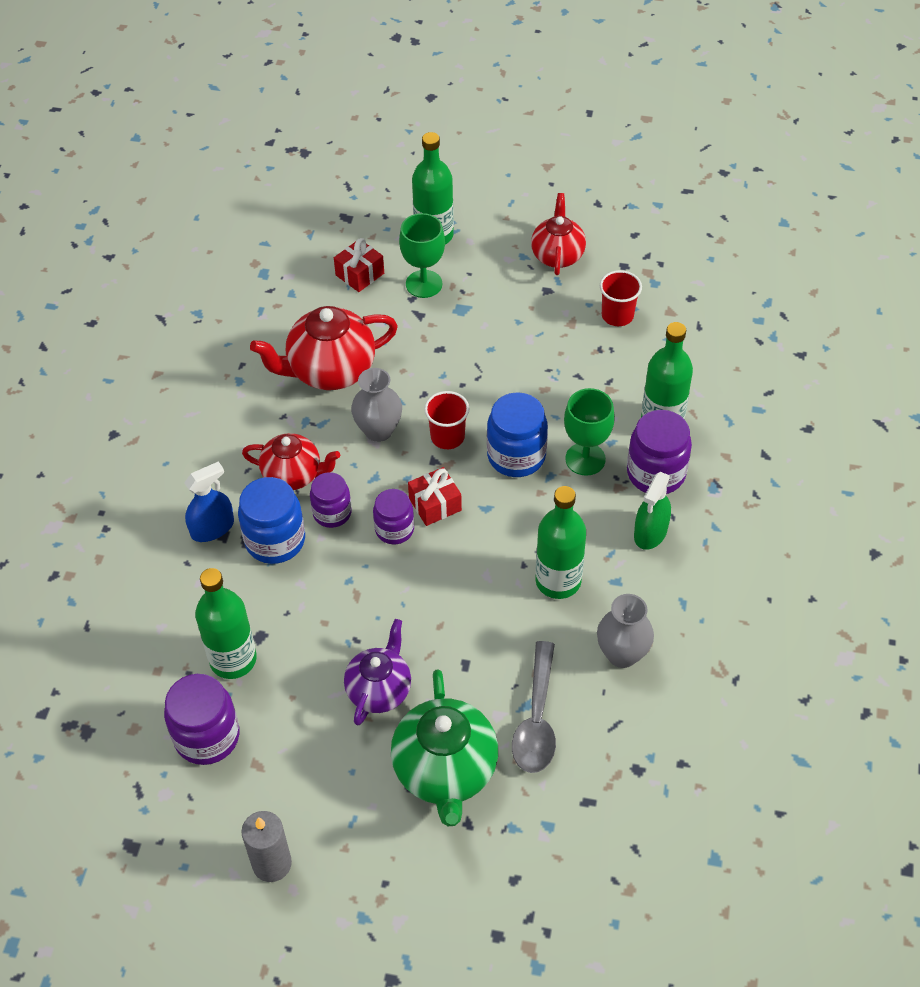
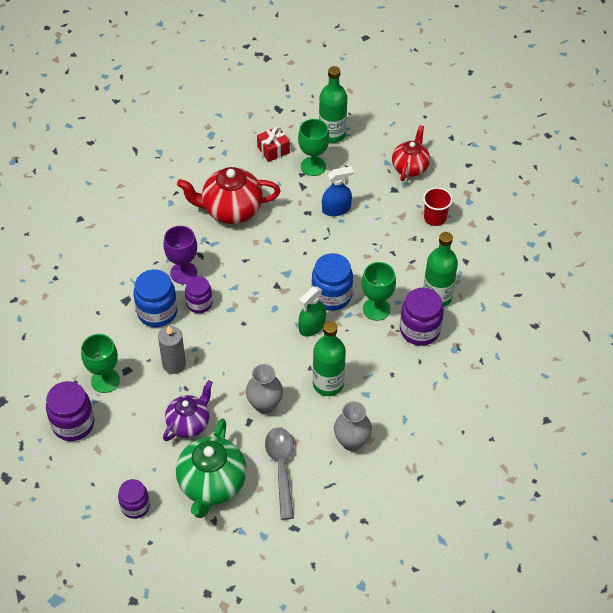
camera: 15 degrees right, 0 degrees up
(212, 528) = (121, 294): blue spray bottle -> blue spray bottle (336, 209)
(233, 659) = (105, 380): green bottle -> green goblet
(272, 864) = (85, 511): grey candle -> grey candle (174, 364)
(293, 475) = (183, 273): red teapot -> purple goblet
(378, 430) = (248, 257): grey vase -> grey vase (265, 405)
(394, 529) = (235, 324): purple jar -> purple jar (135, 506)
(435, 504) = (267, 314): red gift -> none
(447, 437) = (291, 272): red cup -> none
(537, 719) = (281, 468): grey spoon -> grey spoon turned 150 degrees clockwise
(650, 532) = (401, 368): green spray bottle -> green spray bottle (312, 326)

